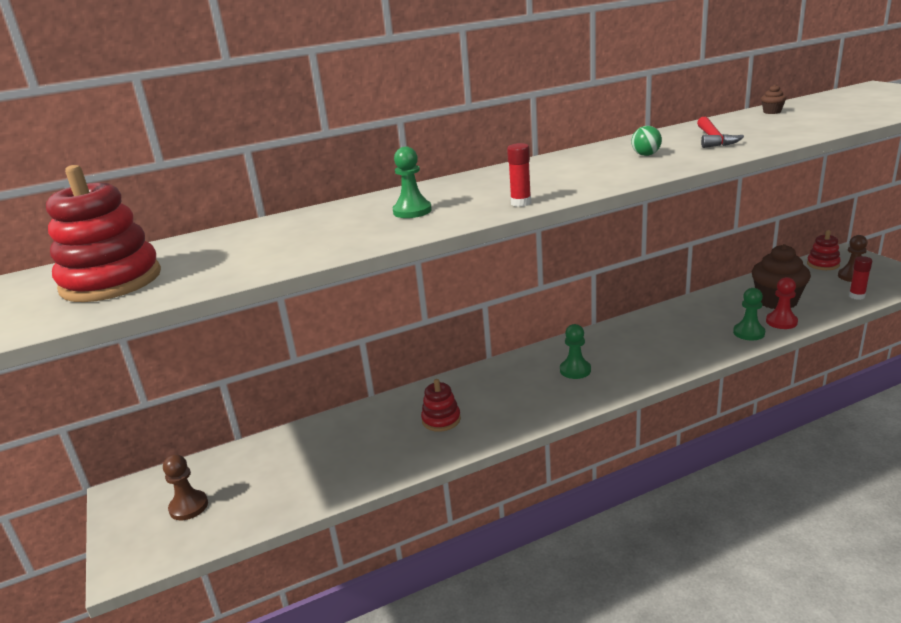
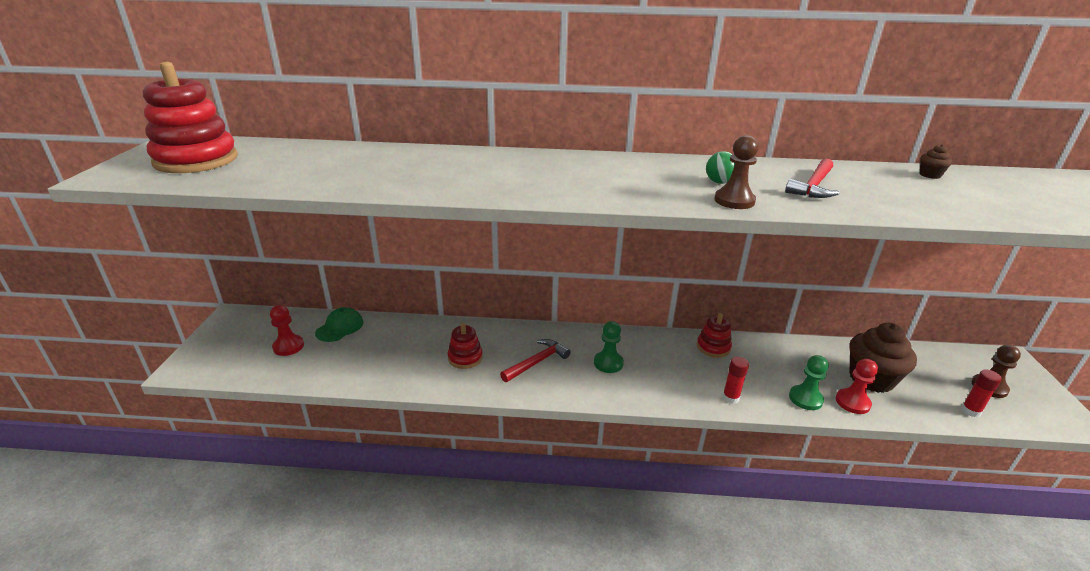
camera: 25 degrees right, 5 degrees up
(189, 507) = (254, 345): brown pawn -> brown pawn (734, 201)
(234, 490) = (288, 346): none -> red pawn
(273, 450) = (340, 327): none -> green cap
(412, 211) = (448, 172): green pawn -> none
(512, 395) = (536, 362): none -> red hammer
(521, 203) = (534, 193): red glue stick -> red glue stick (730, 398)
(823, 264) = (967, 360): red stacking toy -> red stacking toy (713, 347)

